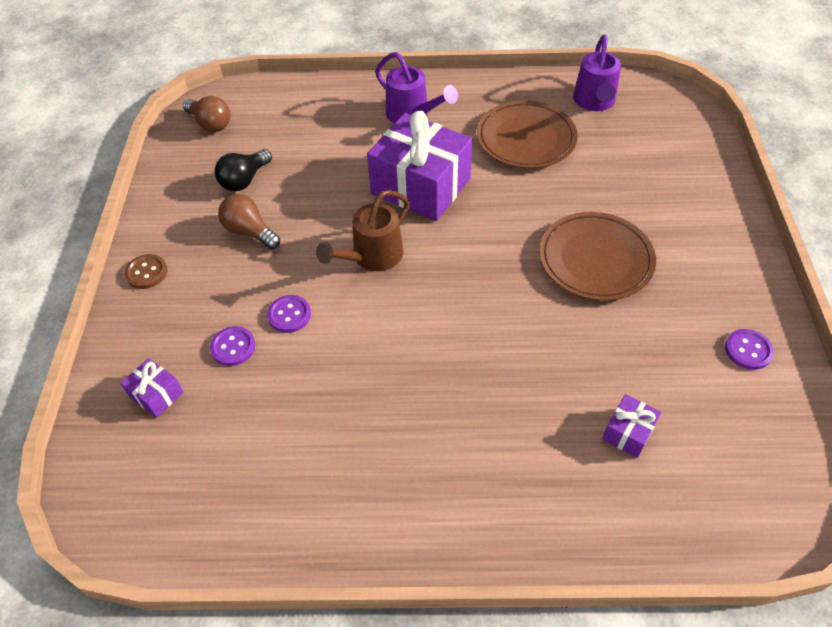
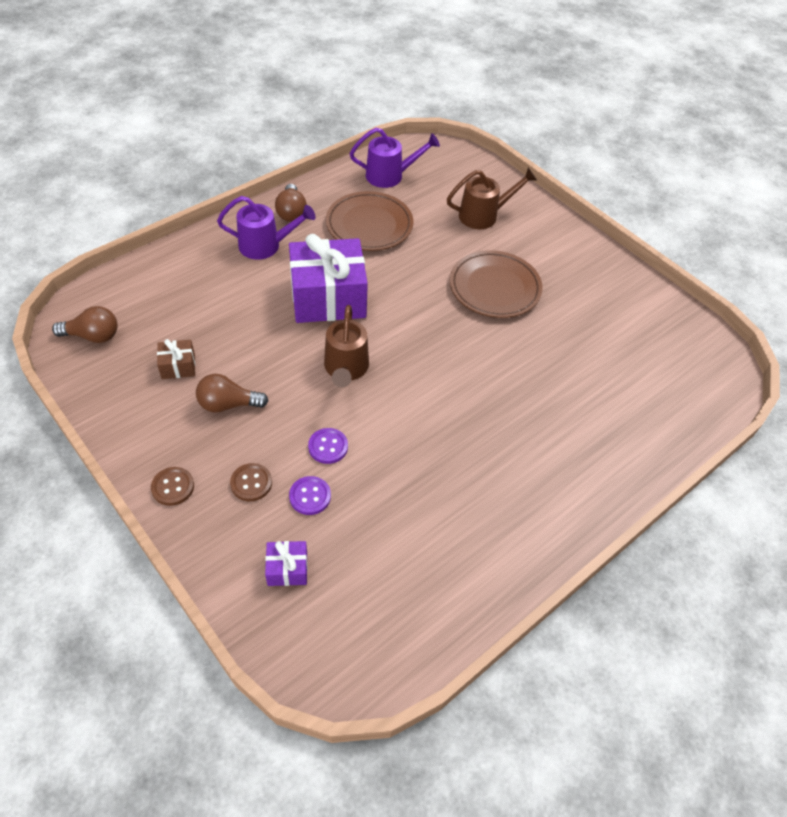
camera: 45 degrees left, 0 degrees up
(202, 306) = (251, 483): none -> brown button
(244, 180) = (178, 366): black light bulb -> brown gift
(464, 95) = (291, 212): none -> brown light bulb
(594, 102) = (390, 176): purple watering can -> purple watering can turned 60 degrees counterclockwise
(628, 432) = (612, 386): purple gift -> none
(658, 183) = (484, 215): none -> brown watering can
(748, 350) = (627, 297): purple button -> none

